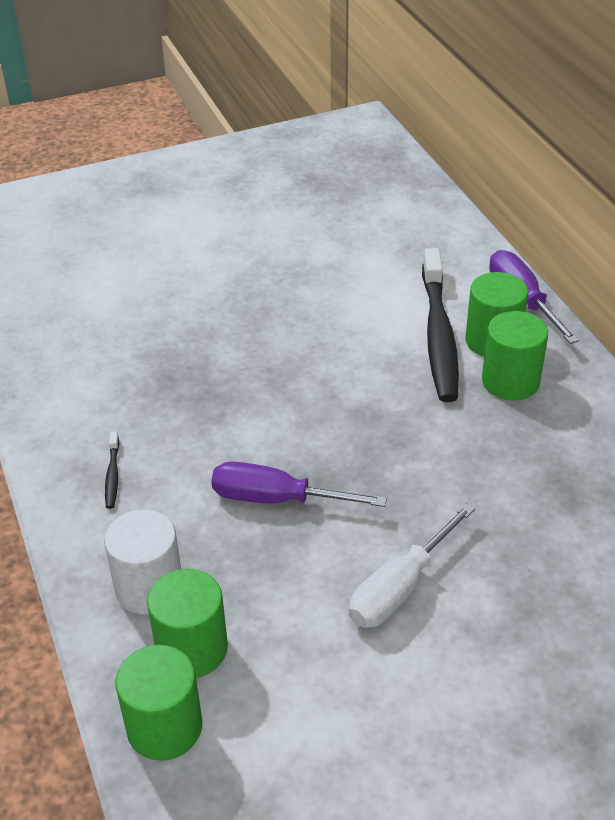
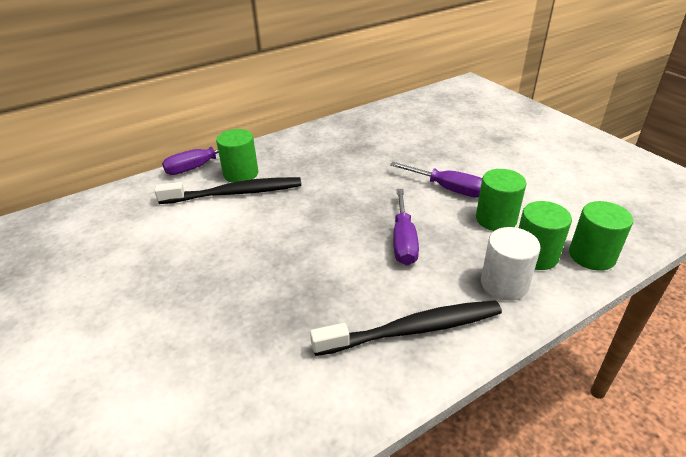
camera: 100 degrees left, 5 degrees down
(112, 475) = (413, 329): black toothbrush -> black toothbrush, size x2.49
(400, 587) = (447, 188): white screwdriver -> purple screwdriver
(510, 381) = (278, 166): green cylinder -> green cylinder (496, 219)

